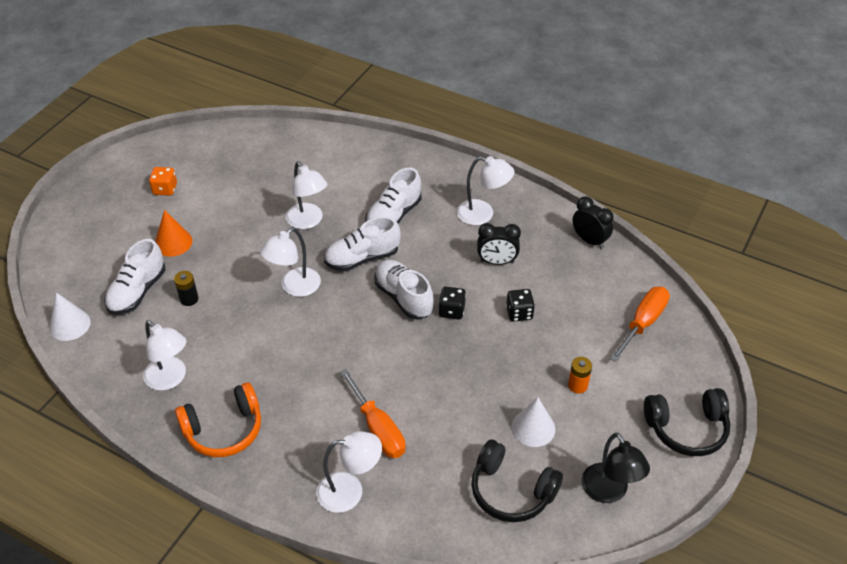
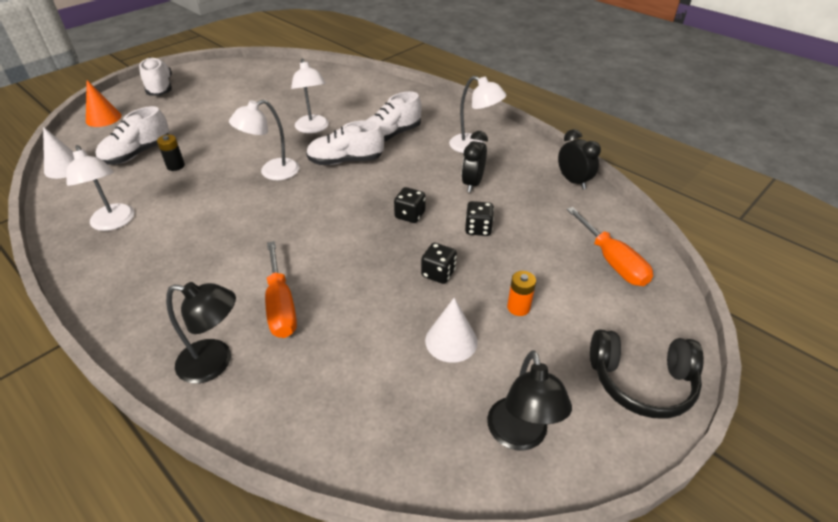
camera: 15 degrees right, 5 degrees down
(165, 189) = (211, 92): orange dice -> none
(173, 242) = (191, 126): orange cone -> orange cone (103, 118)
(224, 430) = (130, 275): orange headphones -> none
(350, 491) = (215, 362): white lamp -> black lamp
(403, 297) = (368, 196): white shoe -> white shoe (160, 88)
(497, 262) = (472, 183): black clock -> black clock turned 90 degrees clockwise
(500, 367) = (438, 273): none -> black dice
(511, 491) = (397, 406): black headphones -> none
(643, 323) = (612, 261): orange screwdriver -> orange screwdriver turned 105 degrees clockwise

